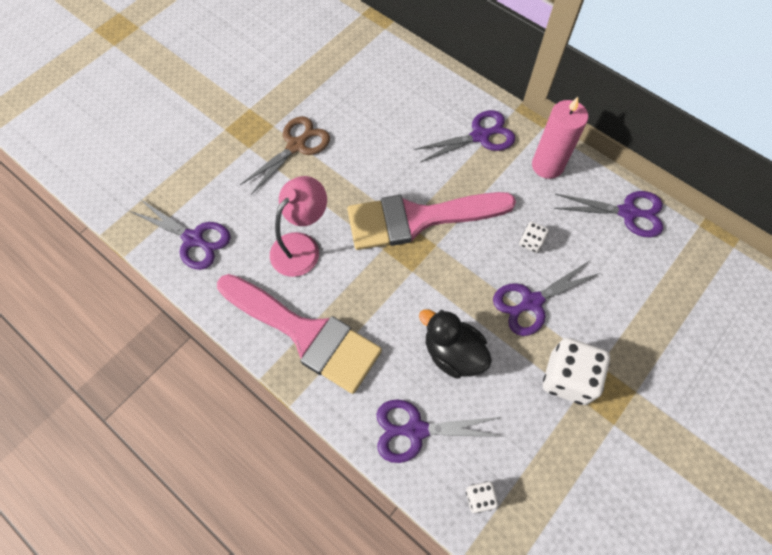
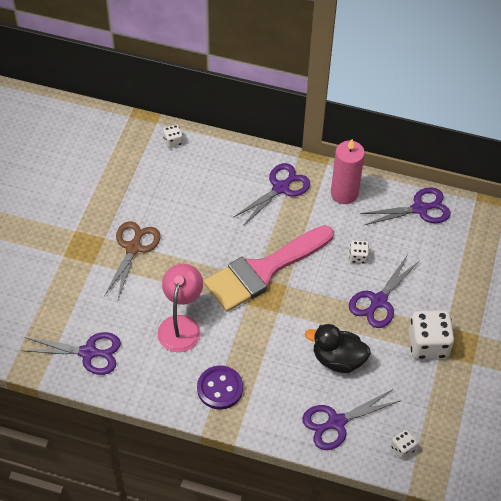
camera: 25 degrees left, 10 degrees down
(306, 334) = (220, 388): pink brush -> purple button
(392, 52) = (173, 141): none -> white dice

